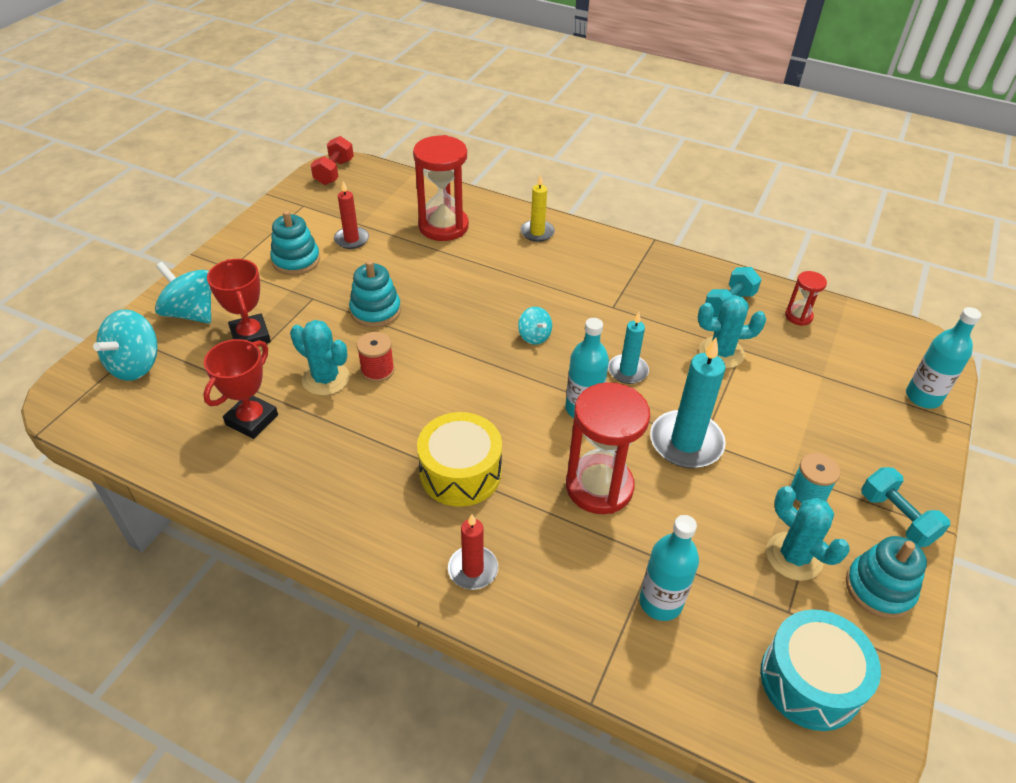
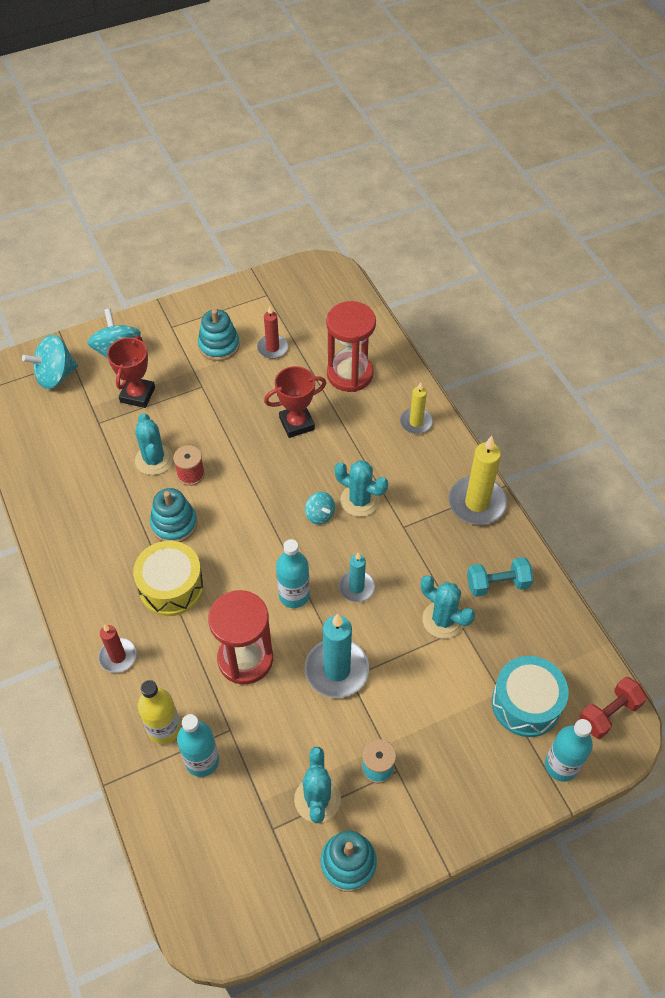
camera: 40 degrees right, 10 degrees up
(252, 420) = (86, 463): red trophy -> red trophy (297, 423)
(334, 172) = (317, 273): red dumbbell -> red dumbbell (609, 713)
(375, 311) = (233, 423): turquoise stacking toy -> turquoise stacking toy (174, 524)
(534, 336) = (320, 515): turquoise spinning top -> turquoise spinning top turned 45 degrees counterclockwise
(555, 308) = (360, 500): none -> turquoise cactus
(593, 601) = (164, 729): none -> yellow bottle
(648, 261) = (477, 503): none -> yellow candle
(798, 316) = (544, 631): red hourglass -> none
(810, 681) = (236, 876): turquoise drum -> turquoise drum (526, 703)
(896, 518) = (420, 831): turquoise dumbbell -> none

